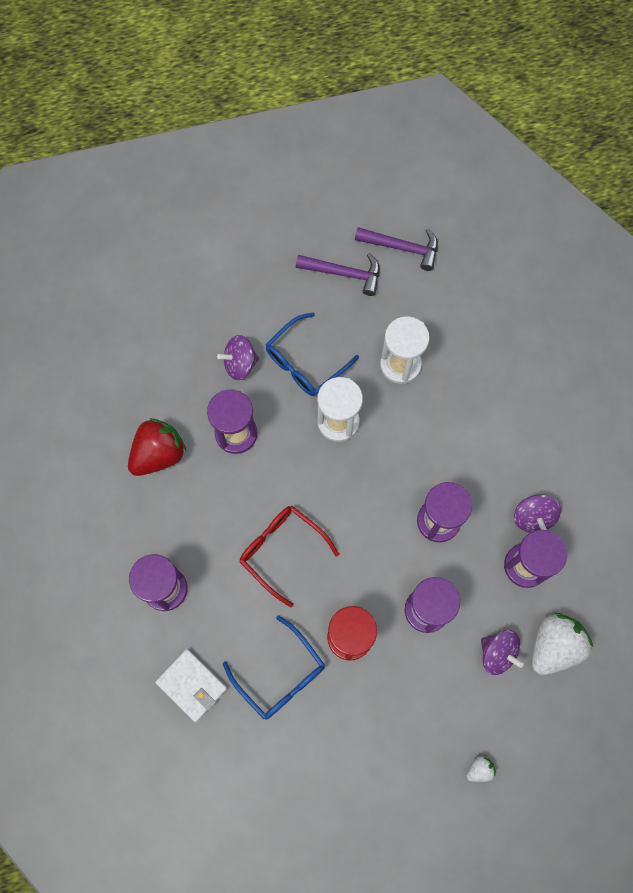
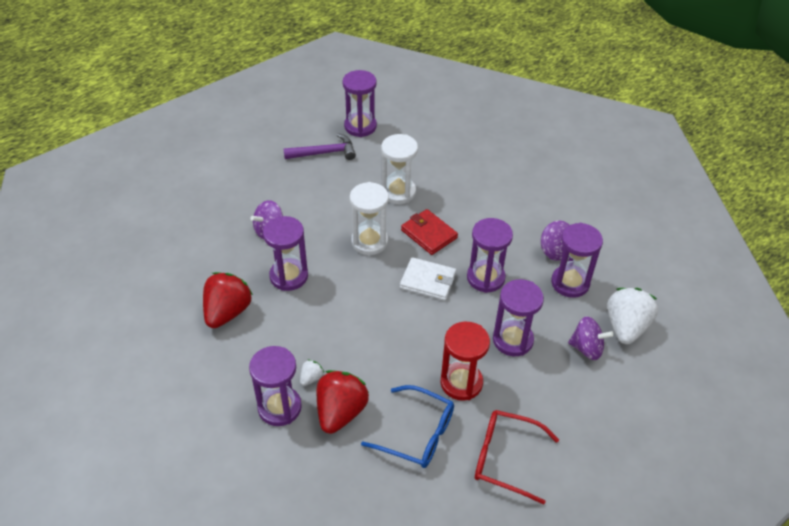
camera: 25 degrees left, 25 degrees down
(192, 685) = (341, 474): white wallet -> white wallet (428, 281)
(219, 619) = (340, 412): none -> red strawberry
(282, 551) = (370, 342): red glasses -> red glasses (505, 458)
(305, 362) = (322, 213): blue glasses -> none
(402, 248) = (360, 126): purple hammer -> purple hourglass
(406, 437) = (429, 234): none -> red wallet
(479, 769) = (626, 437): white strawberry -> white strawberry (311, 378)

